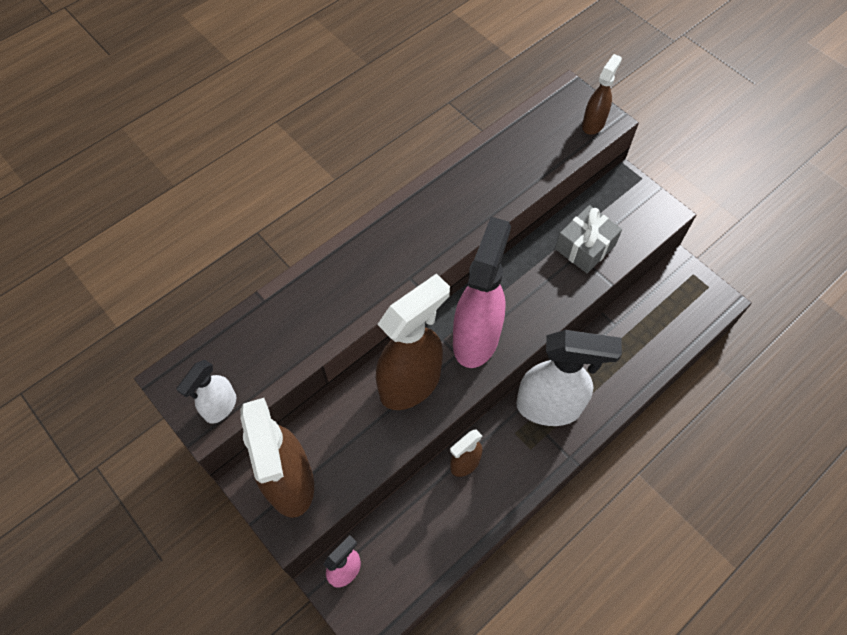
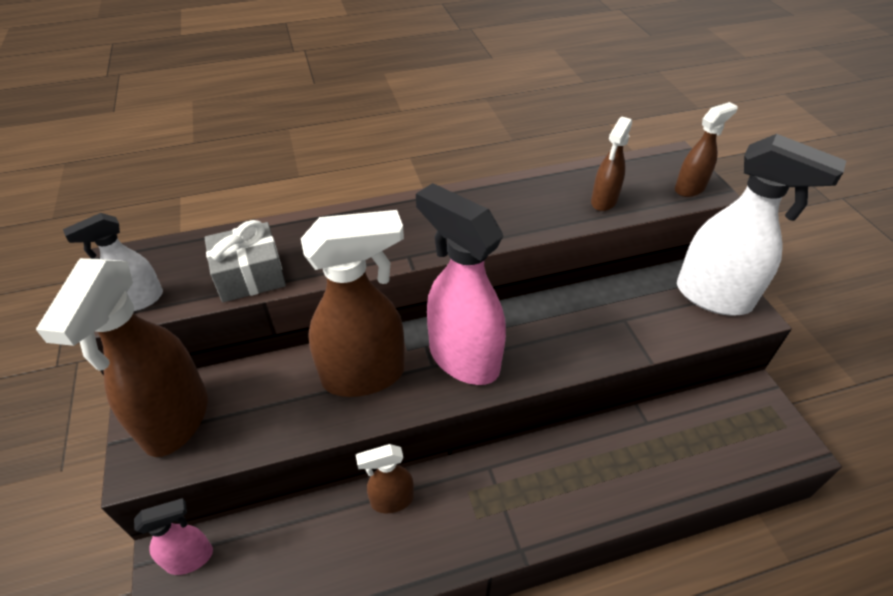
camera: 25 degrees right, 15 degrees down
(476, 338) = (463, 358): pink spray bottle -> pink spray bottle turned 90 degrees counterclockwise
(533, 162) = (603, 201): none -> brown spray bottle
(549, 407) = (524, 480): white spray bottle -> white spray bottle (714, 297)
(585, 247) = (636, 315): grey gift -> grey gift (250, 276)

